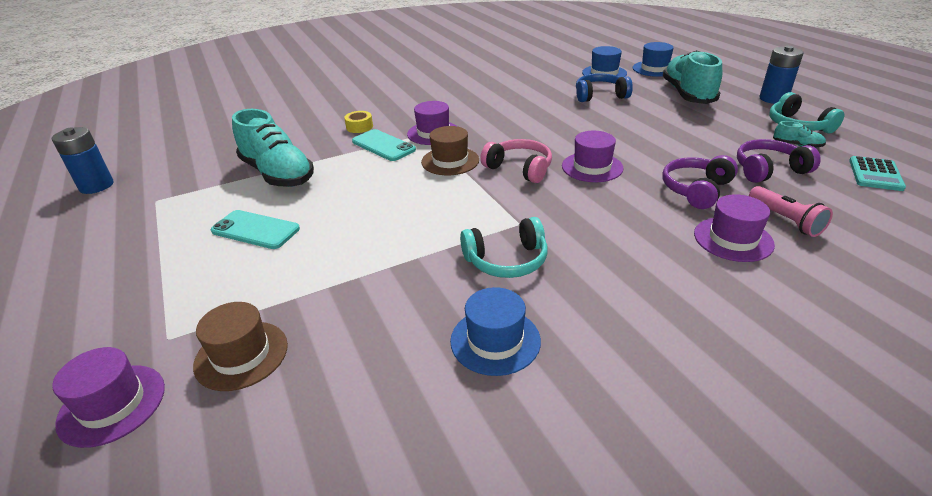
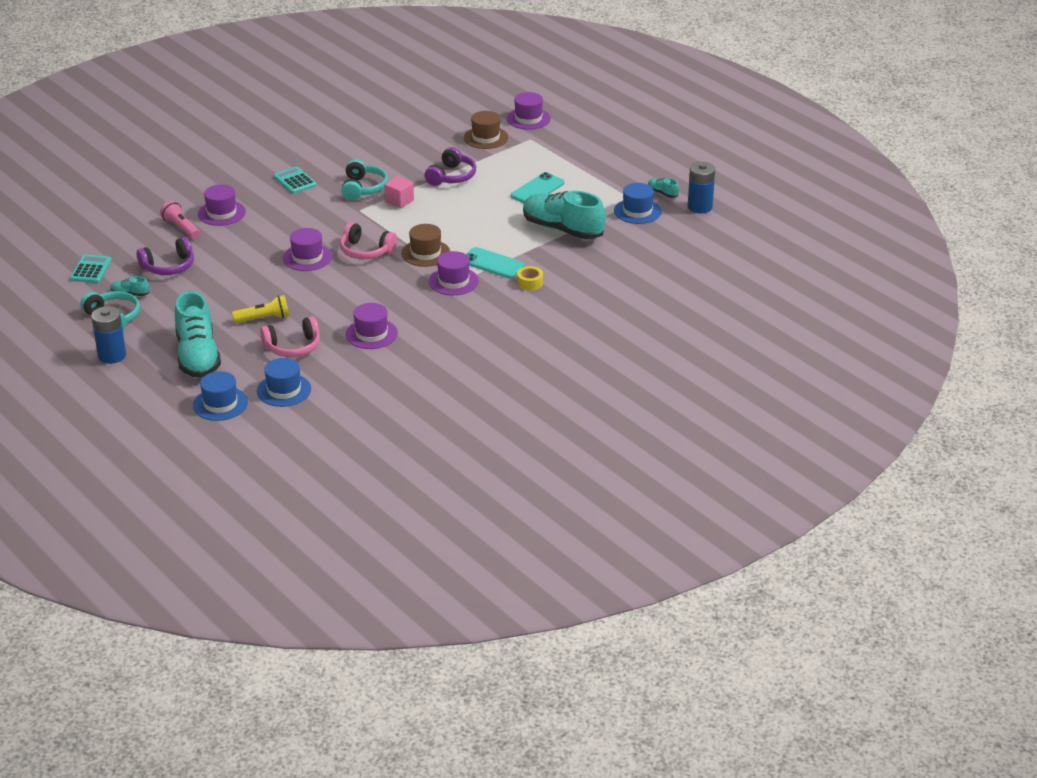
camera: 165 degrees right, 0 degrees up
(109, 208) = (662, 193): none -> turquoise shoe
(255, 230) = (537, 189): turquoise phone -> turquoise phone turned 60 degrees counterclockwise
(457, 232) = (399, 201): none -> pink cube
(495, 341) = (362, 154): blue hat -> blue hat (637, 211)
(507, 260) = (363, 188): turquoise headphones -> turquoise headphones turned 120 degrees clockwise
(527, 100) = (371, 334): none -> purple hat
(600, 96) = (293, 347): blue headphones -> pink headphones
(623, 289) = (295, 181): none -> turquoise calculator
(632, 116) = (264, 318): none -> yellow flashlight
(696, 190) = (232, 245): purple headphones -> purple headphones (452, 176)

